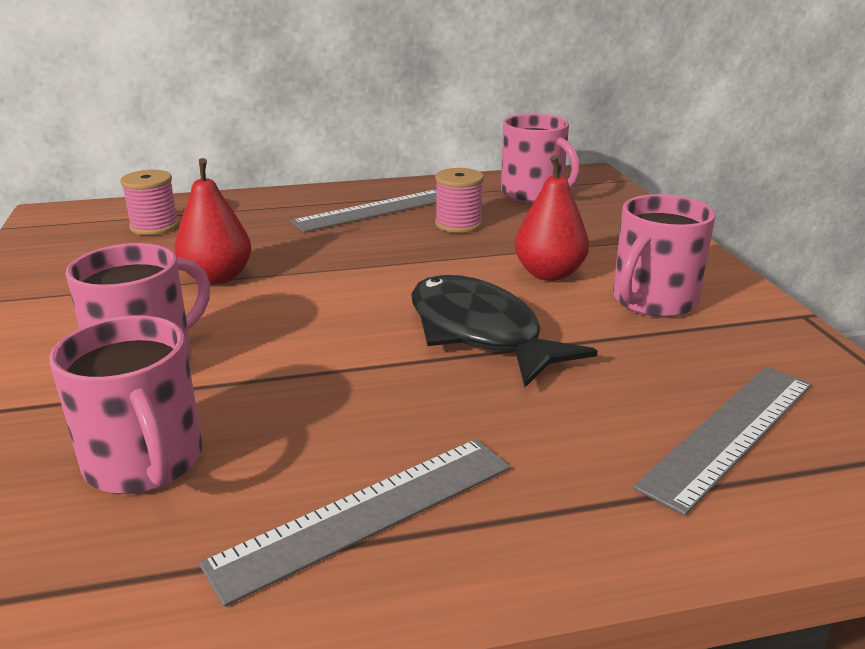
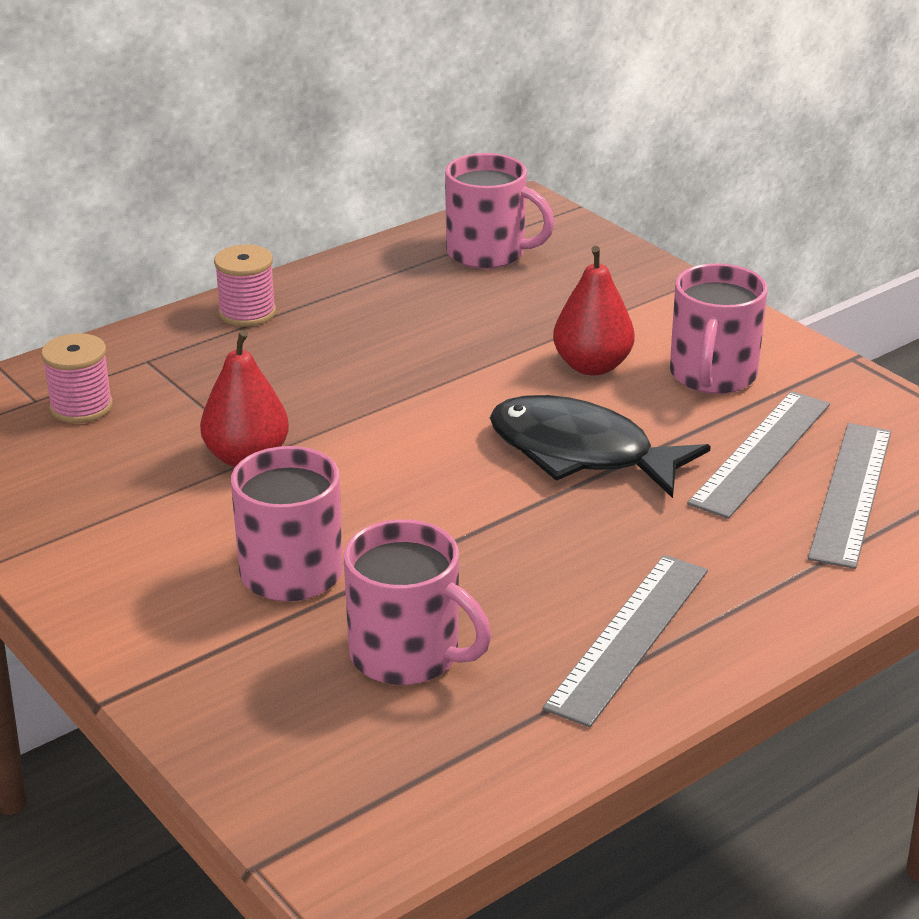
camera: 25 degrees left, 5 degrees up
(374, 210) = (325, 321): grey ruler -> grey ruler (760, 452)
(458, 224) = (442, 320): pink spool -> pink spool (247, 313)

